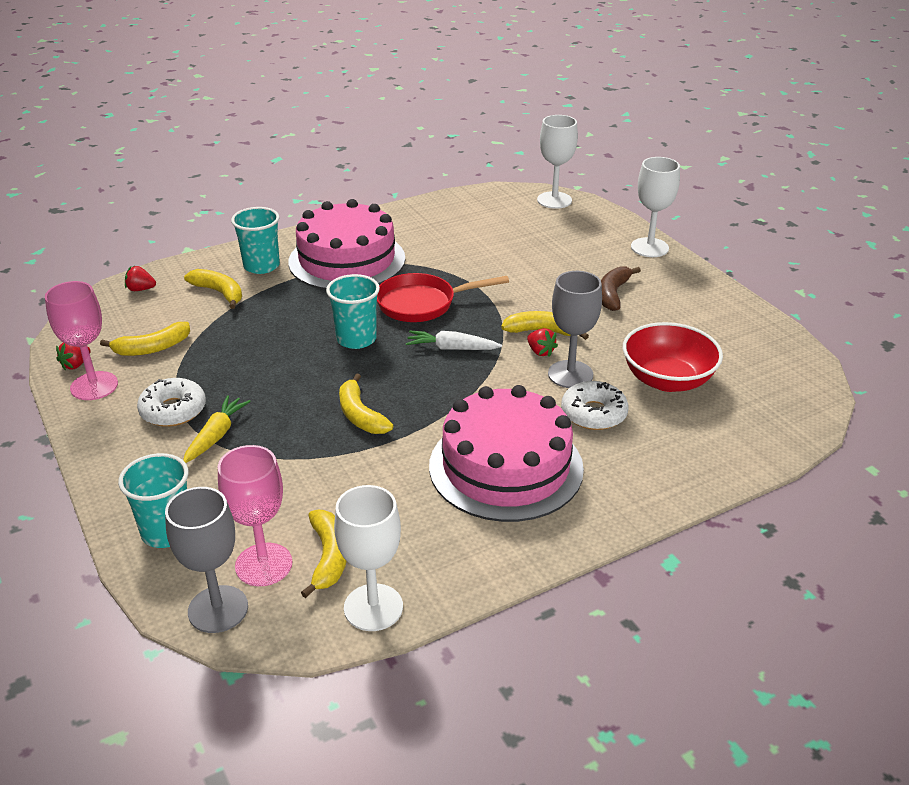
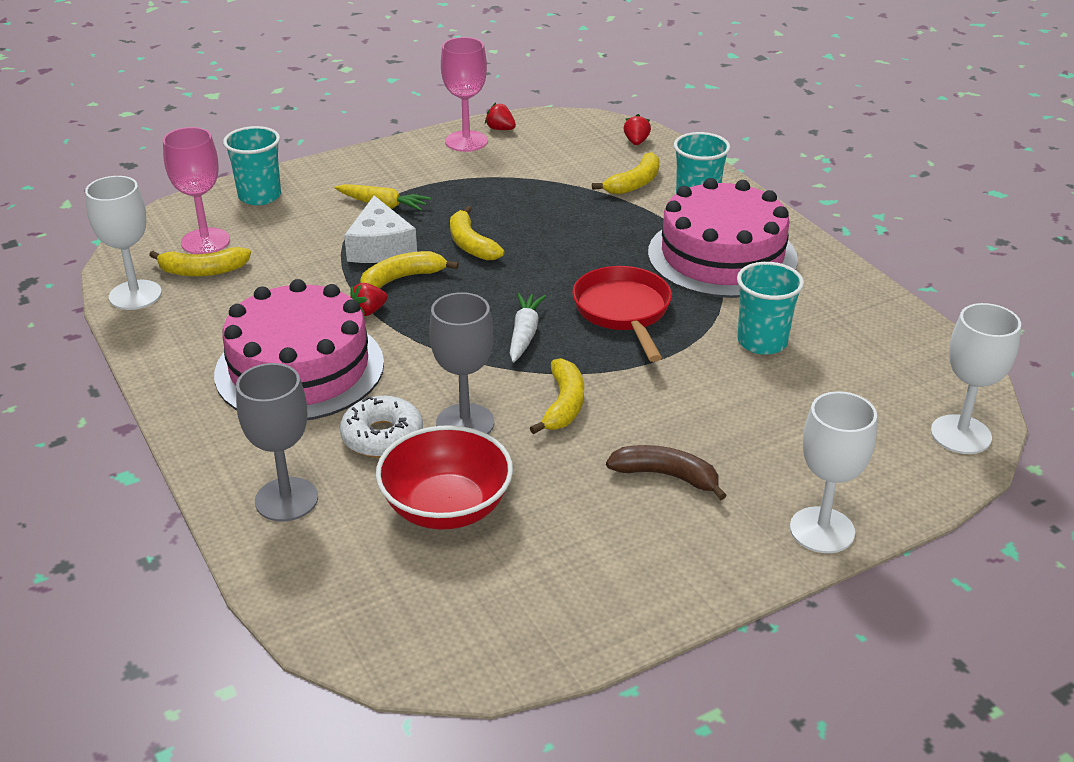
camera: 90 degrees right, 0 degrees up
(152, 348) = (527, 160): yellow banana -> yellow banana (471, 244)
(173, 410) = (424, 181): white donut -> none
(218, 609) = (163, 226): grey goblet -> grey goblet (286, 499)
(300, 432) = (380, 247): none -> white cheese
(356, 339) = (544, 270): turquoise cup -> turquoise cup (762, 342)
(540, 351) = (516, 401): red strawberry -> red strawberry (369, 311)

